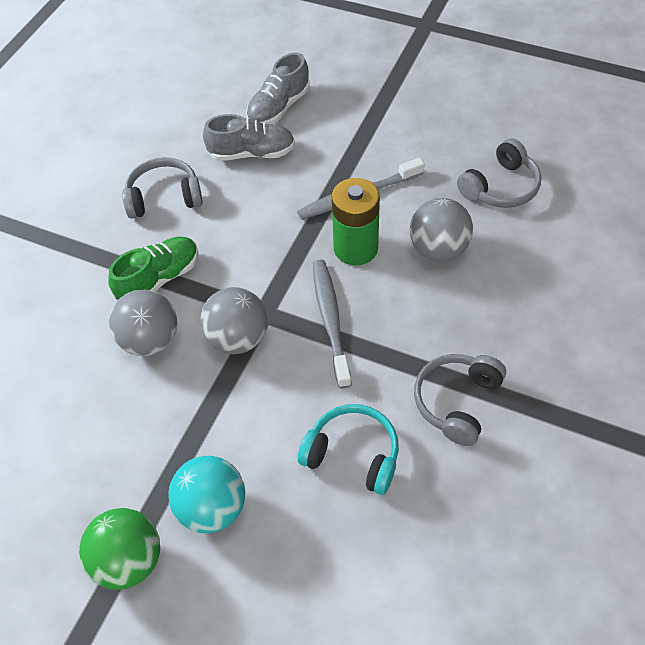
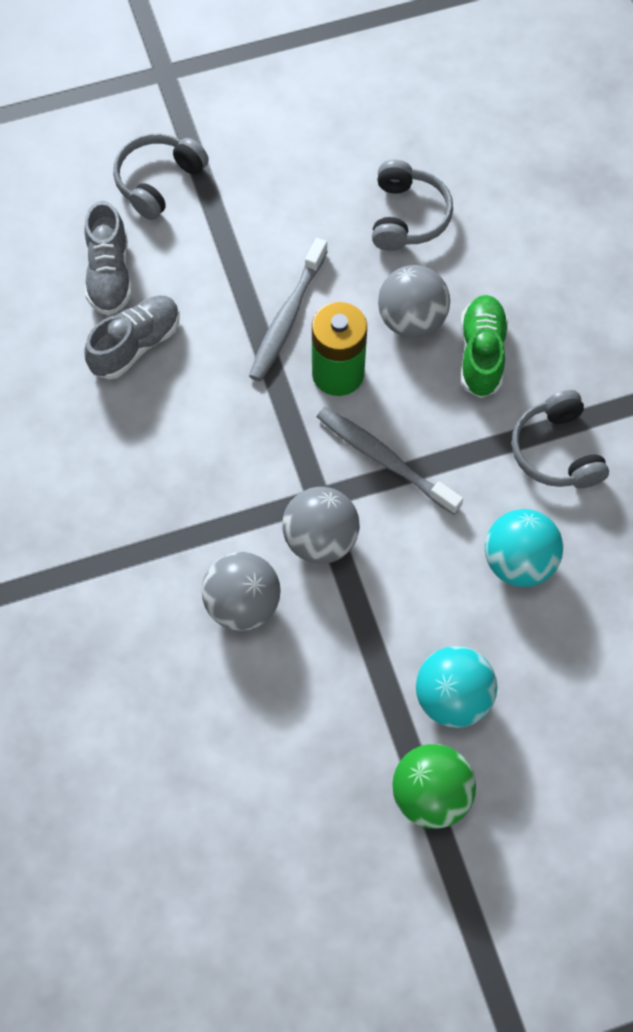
camera: 45 degrees left, 10 degrees up
(159, 279) = (186, 541): green shoe -> green shoe (481, 354)
(164, 197) = (97, 456): grey headphones -> grey headphones (158, 181)
(353, 454) = (518, 562): turquoise headphones -> turquoise ball

